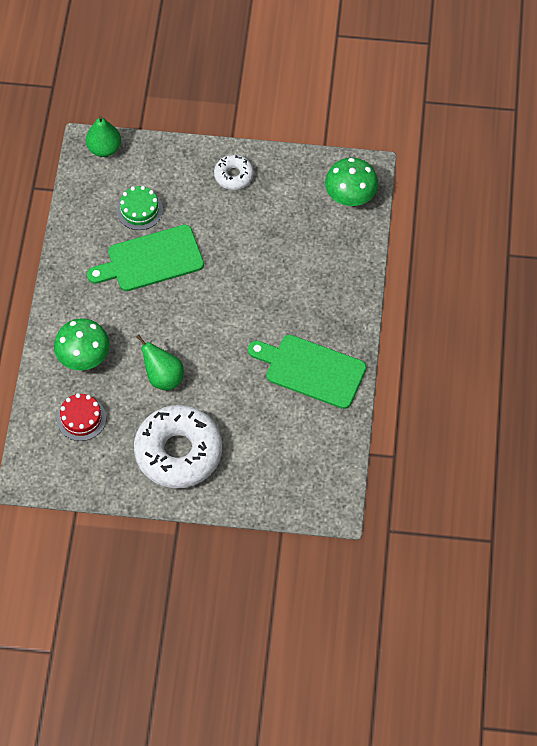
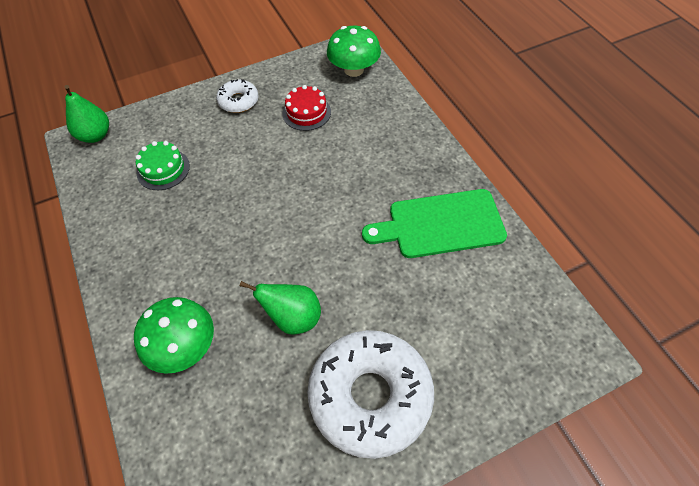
camera: 30 degrees left, 5 degrees down
(81, 418) = (224, 427): red cake -> red cake (306, 112)
(151, 260) = (203, 207): green cutting board -> none

